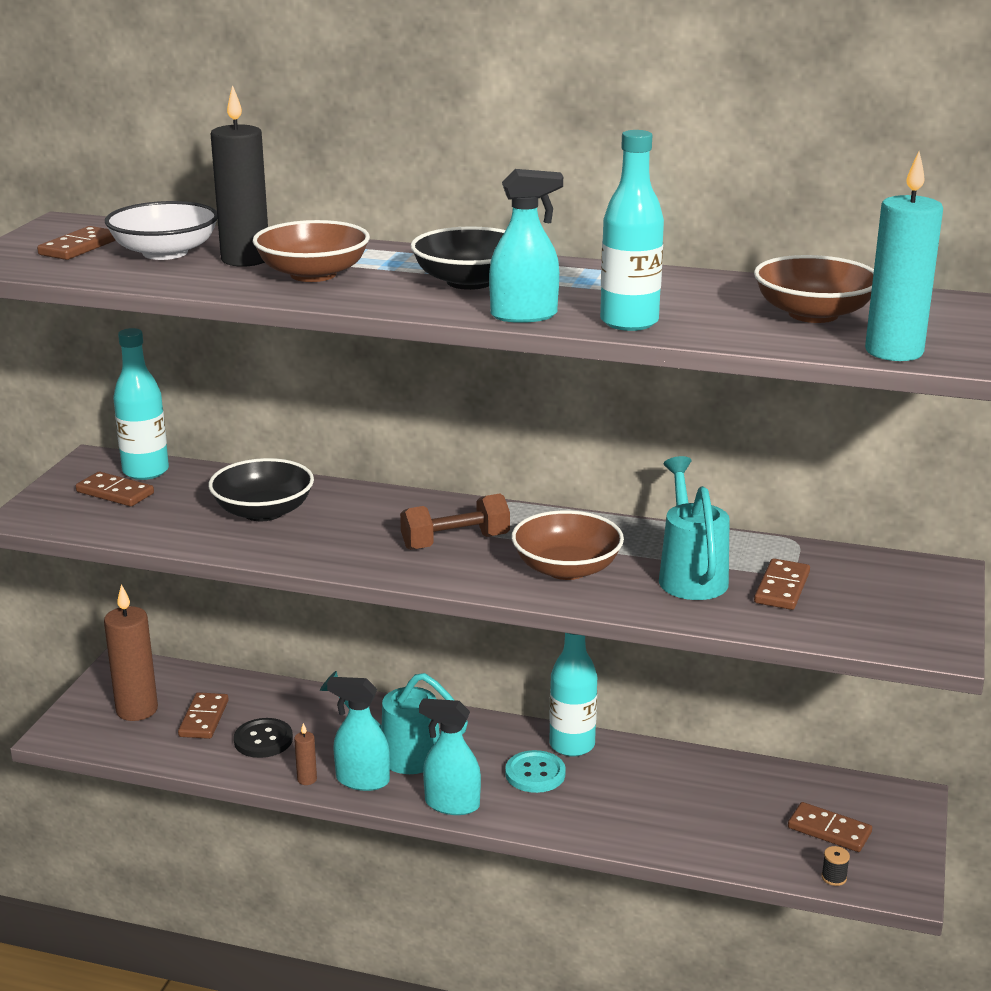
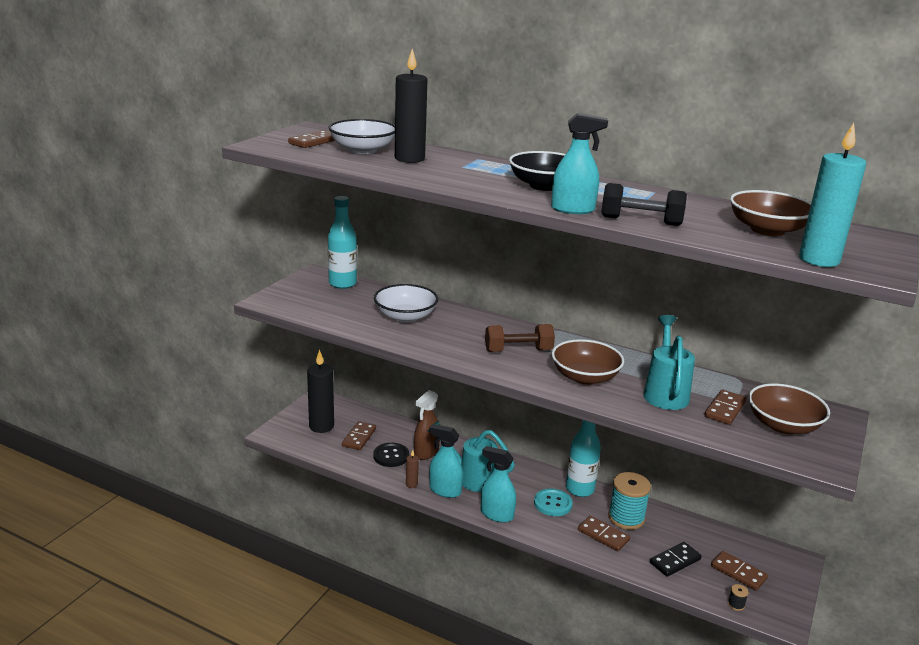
camera: 10 degrees right, 0 degrees up
(115, 493) = (321, 294): brown domino -> brown domino (603, 535)
(137, 710) = (321, 426): brown candle -> black candle
(263, 511) = (405, 316): black bowl -> white bowl
(313, 274) = (447, 171): brown bowl -> brown bowl (783, 425)
(319, 725) = (426, 452): none -> brown spray bottle
(629, 322) = (641, 221): turquoise bottle -> black dumbbell
(650, 777) = (626, 518): none -> turquoise spool
(734, 829) = (675, 561): none -> black domino

